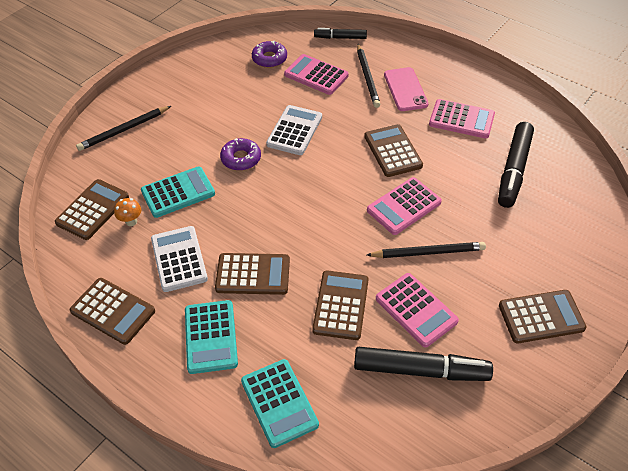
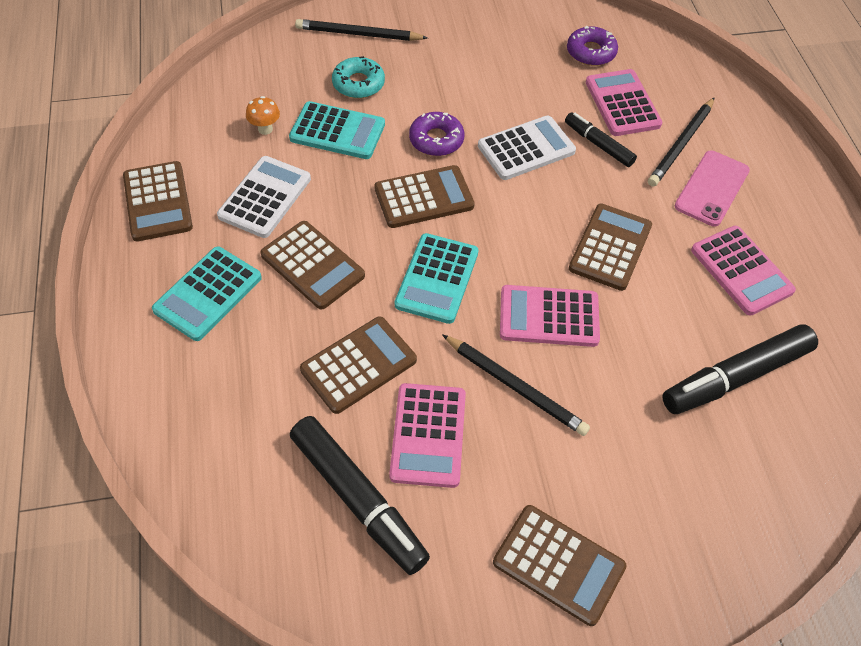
camera: 40 degrees right, 5 degrees up
(93, 210) = (246, 94): brown calculator -> brown calculator (424, 197)
(158, 158) = (358, 84): none -> turquoise donut
(279, 403) = (193, 408): turquoise calculator -> turquoise calculator (437, 279)
(340, 38) = (702, 78): black marker -> black marker (598, 144)

